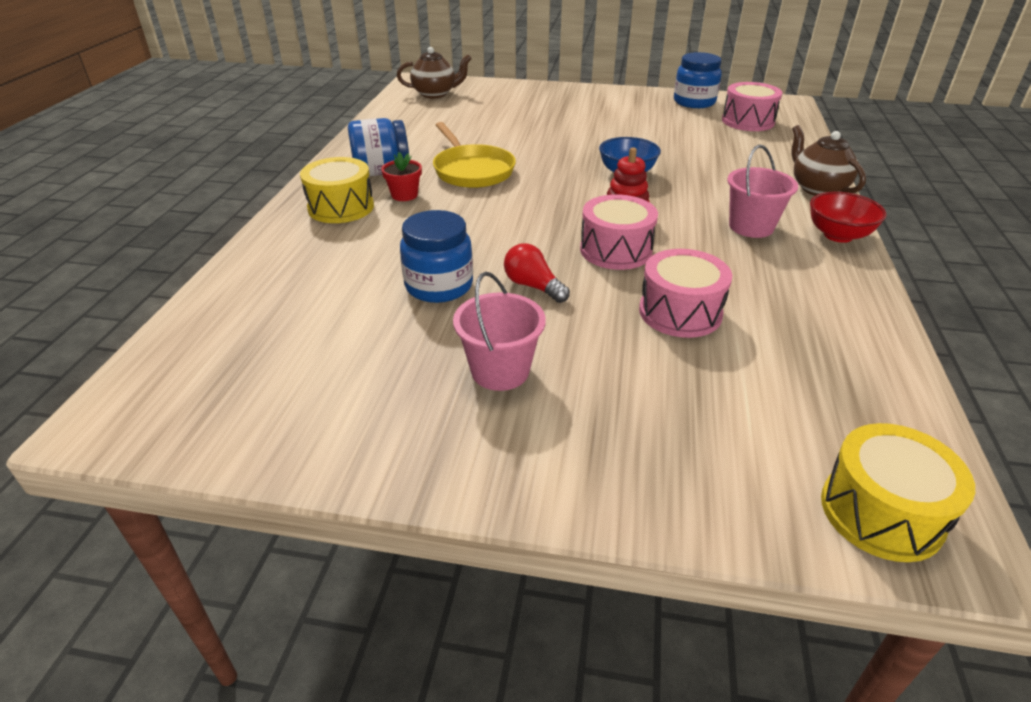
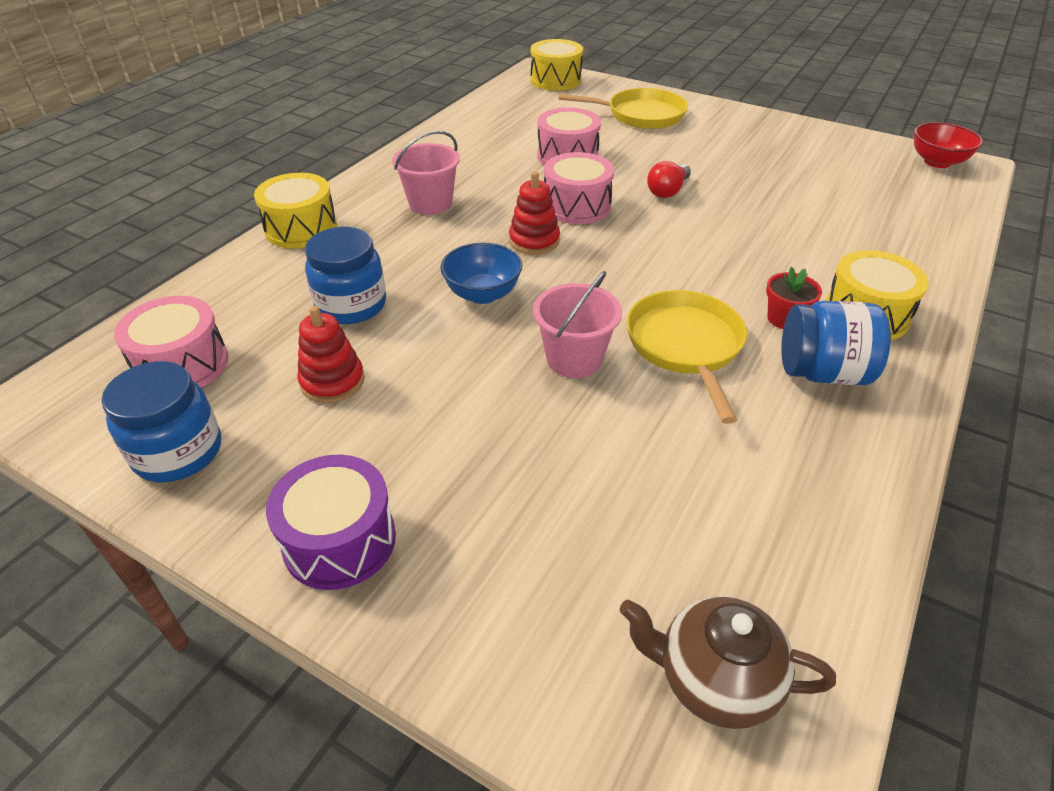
camera: 160 degrees left, 5 degrees up
(439, 286) = (749, 205): blue jar -> blue jar (351, 305)
(500, 371) = (712, 148): pink bucket -> pink bucket (574, 359)
(533, 286) = (668, 191): red light bulb -> red light bulb turned 60 degrees clockwise
(593, 96) = (339, 540): none -> purple drum
(643, 428) = (640, 115): none -> yellow pan
(662, 128) = (332, 381): none -> red stacking toy
(817, 188) = (301, 229): brown teapot -> yellow drum
(838, 235) = (368, 182): red bowl -> red bowl (937, 162)

